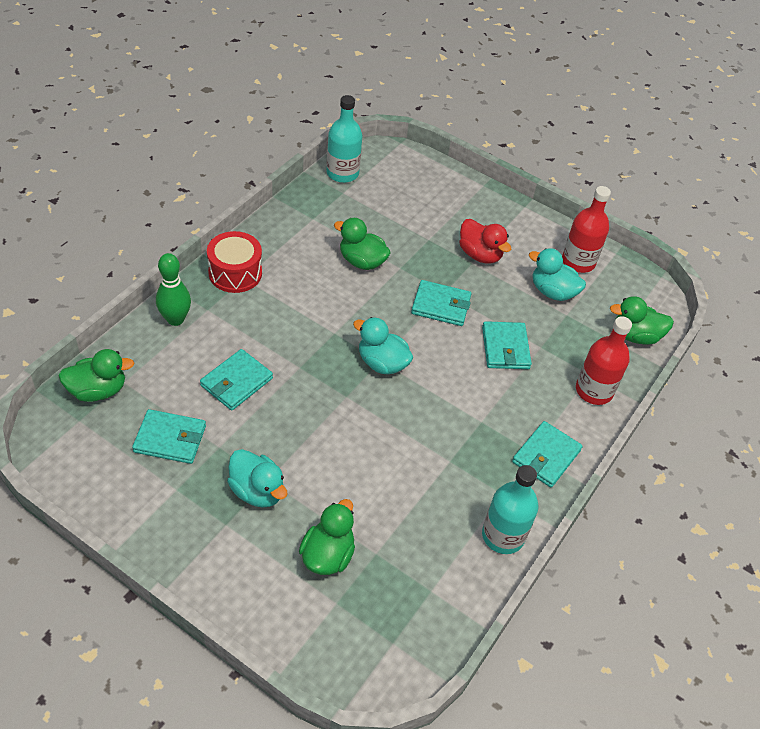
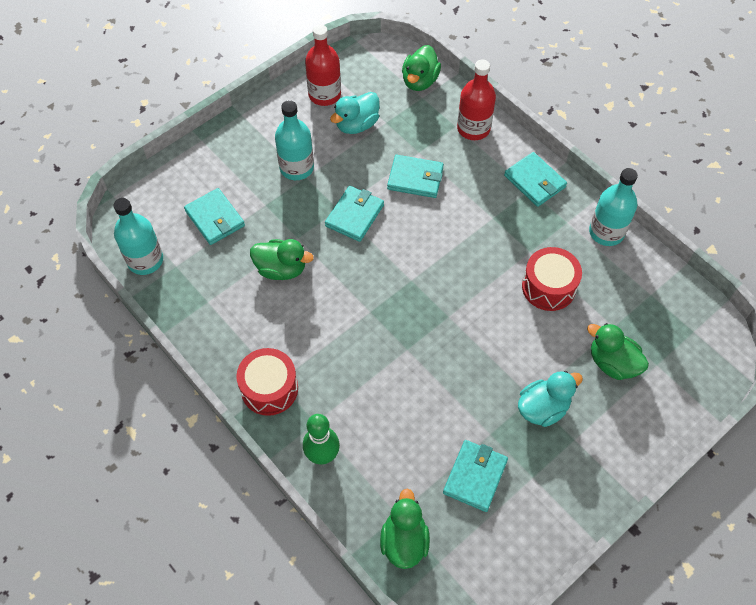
camera: 70 degrees left, 10 degrees up
(236, 382) = (416, 408): turquoise wallet -> turquoise wallet (215, 218)
(362, 261) = (281, 269): green duck -> green duck turned 120 degrees counterclockwise
(382, 363) = (415, 279): turquoise duck -> none
(409, 483) = (548, 287): none -> red drum
(480, 254) = (296, 168): red duck -> turquoise bottle

